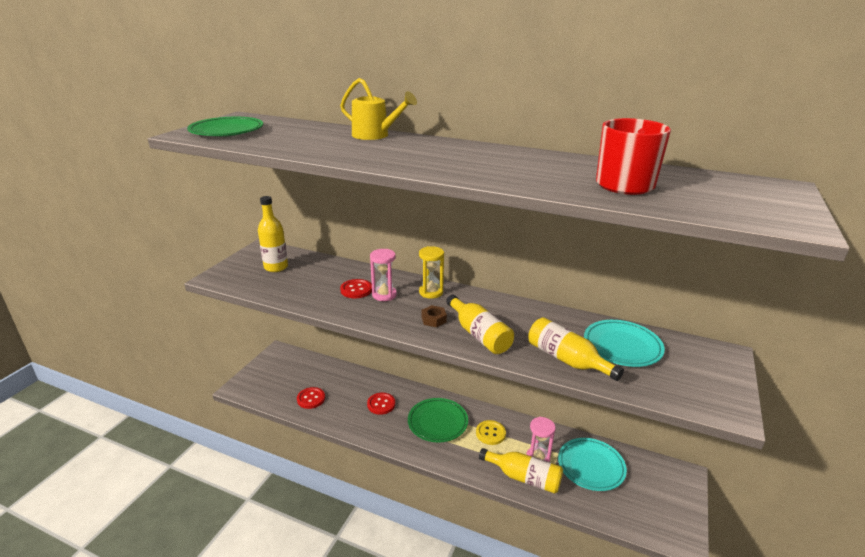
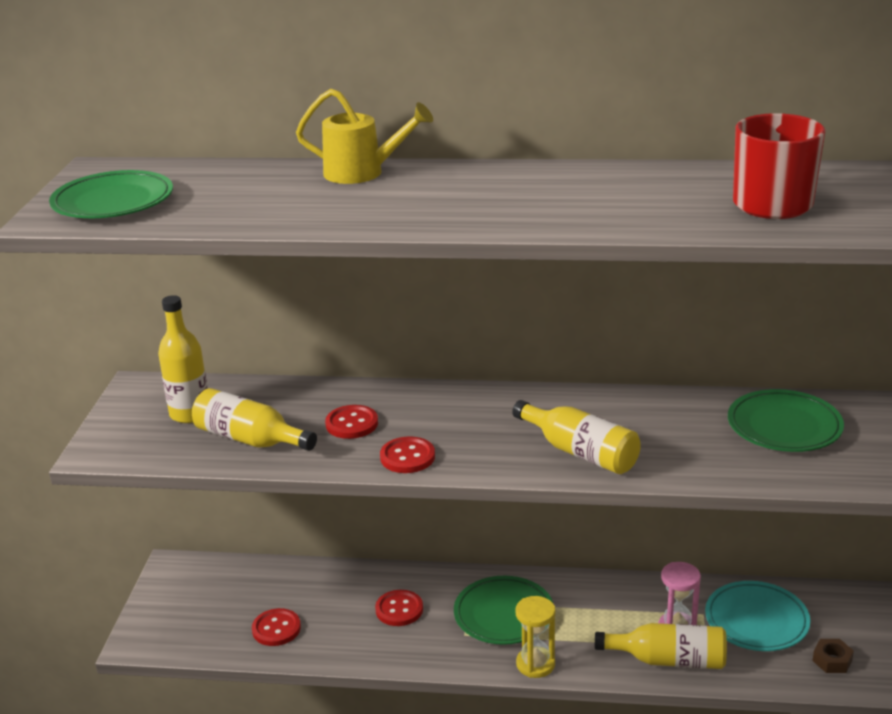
camera: 15 degrees left, 0 degrees up
(374, 315) = (407, 457): none -> red button
(384, 295) = (401, 423): pink hourglass -> none
(431, 292) = (472, 404): yellow hourglass -> yellow hourglass (535, 664)
(433, 320) = (501, 445): brown nut -> brown nut (832, 660)
(490, 433) = (592, 611): yellow button -> none
(567, 359) = (719, 461): yellow bottle -> yellow bottle (250, 439)
(622, 346) = (784, 427): turquoise plate -> green plate

